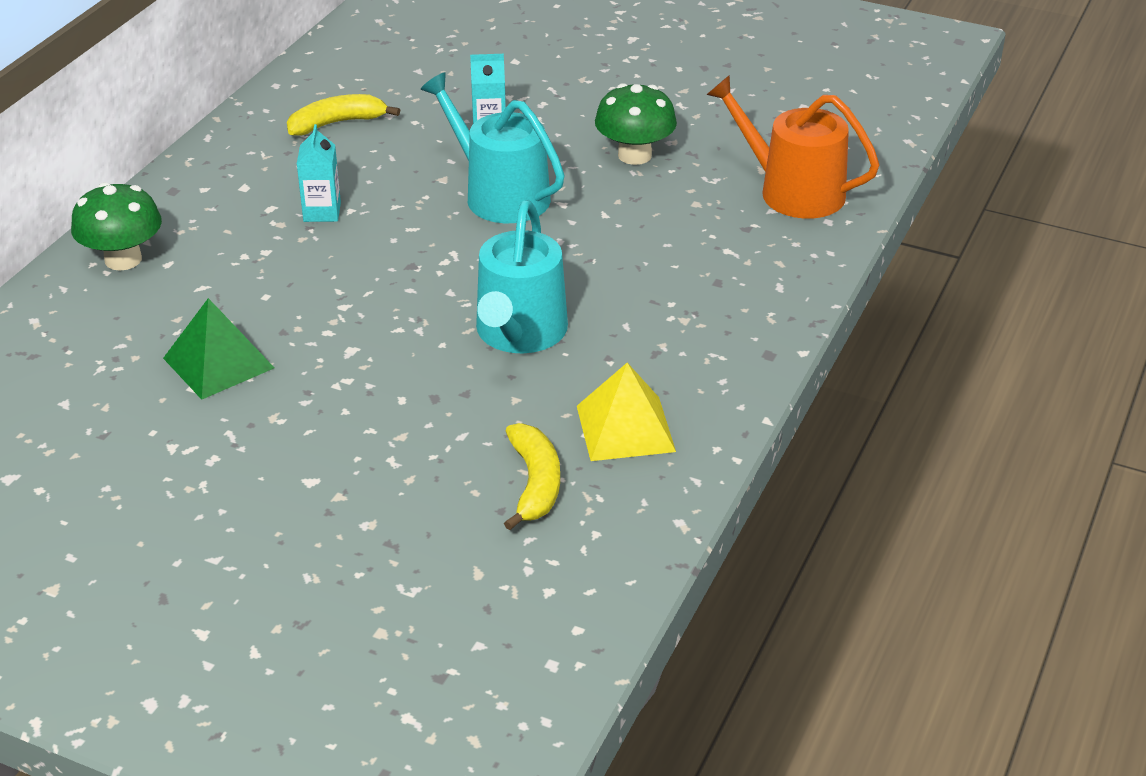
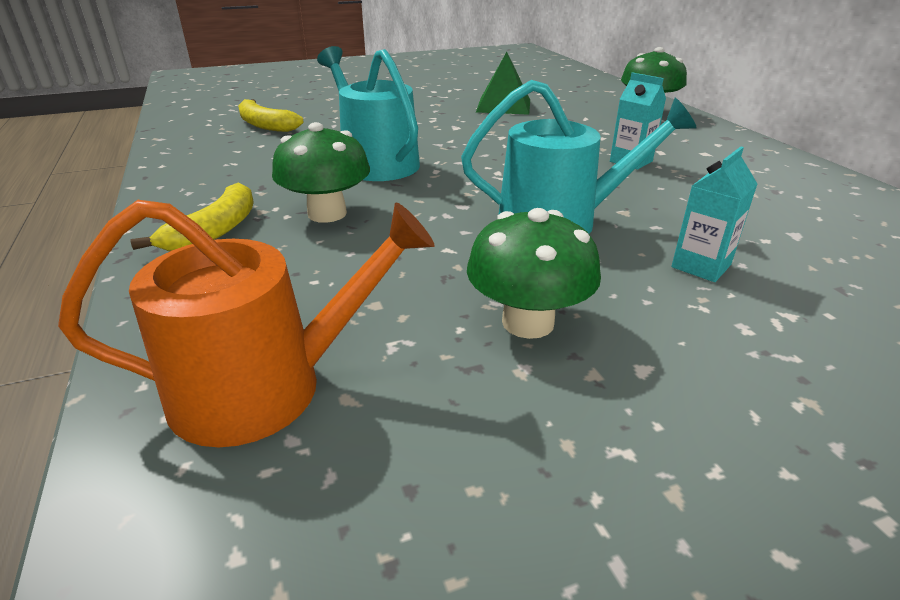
camera: 135 degrees right, 5 degrees down
(337, 123) = (795, 208): yellow banana -> yellow banana (215, 231)
(625, 428) = (237, 153): yellow pyramid -> none
(640, 288) = (327, 213): none -> green mushroom

